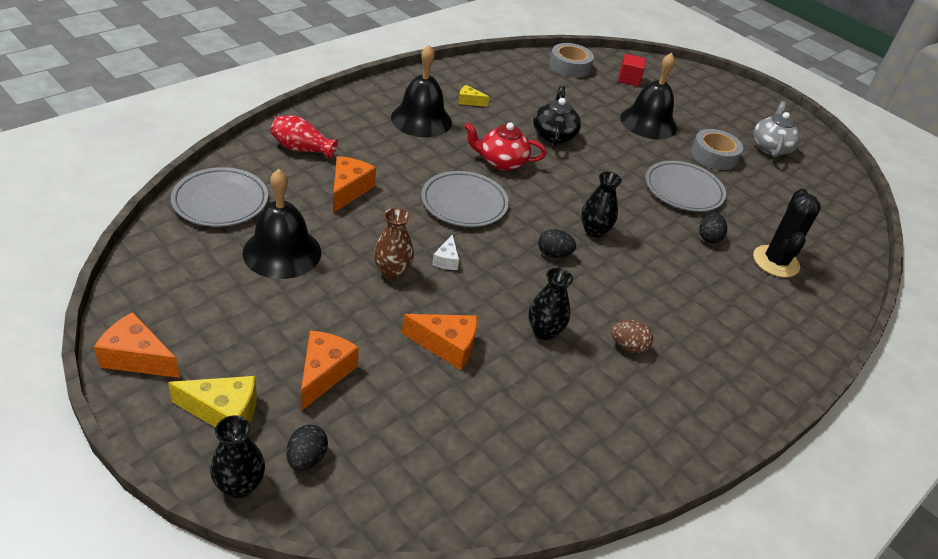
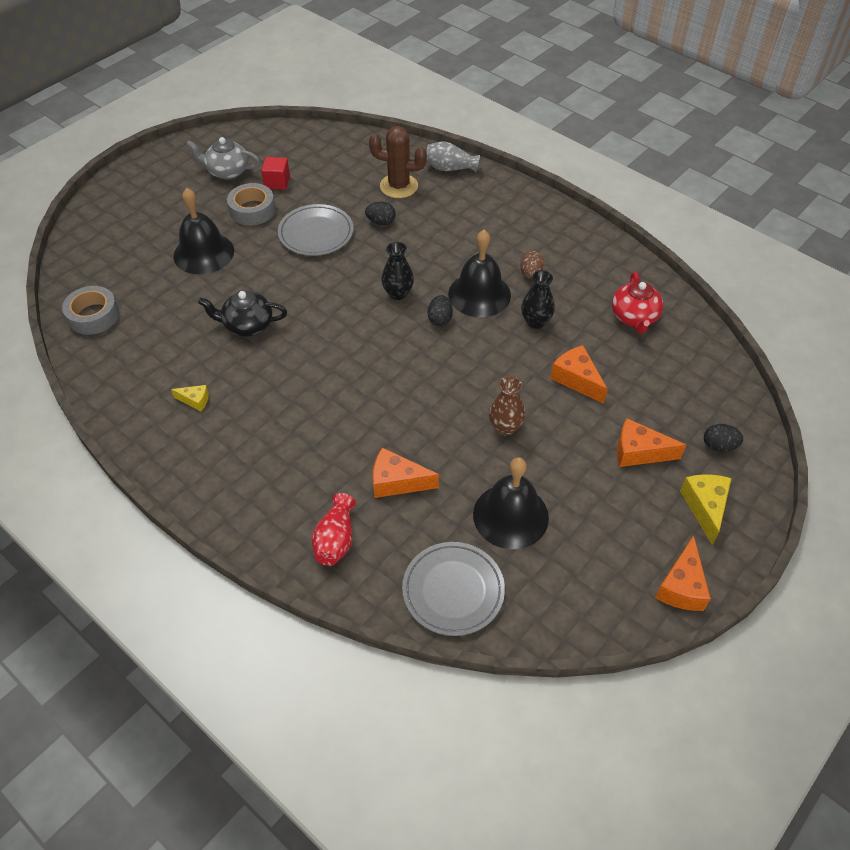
camera: 90 degrees left, 10 degrees up
(240, 485) = (759, 479): black vase -> none
(421, 119) = (245, 439): black bell -> black bell (479, 294)
(446, 260) = (475, 391): white cheese -> none
(446, 346) = (576, 379): orange cheese -> orange cheese turned 45 degrees counterclockwise
(464, 203) = (387, 387): grey plate -> none
(469, 101) = (195, 400): yellow cheese -> yellow cheese turned 90 degrees counterclockwise
(501, 162) = (309, 364): red teapot -> red teapot (634, 317)
(629, 79) = (115, 266): red cube -> red cube (277, 182)
(775, 261) = (399, 186): black cactus -> brown cactus
(822, 312) = (450, 168): none -> grey vase

